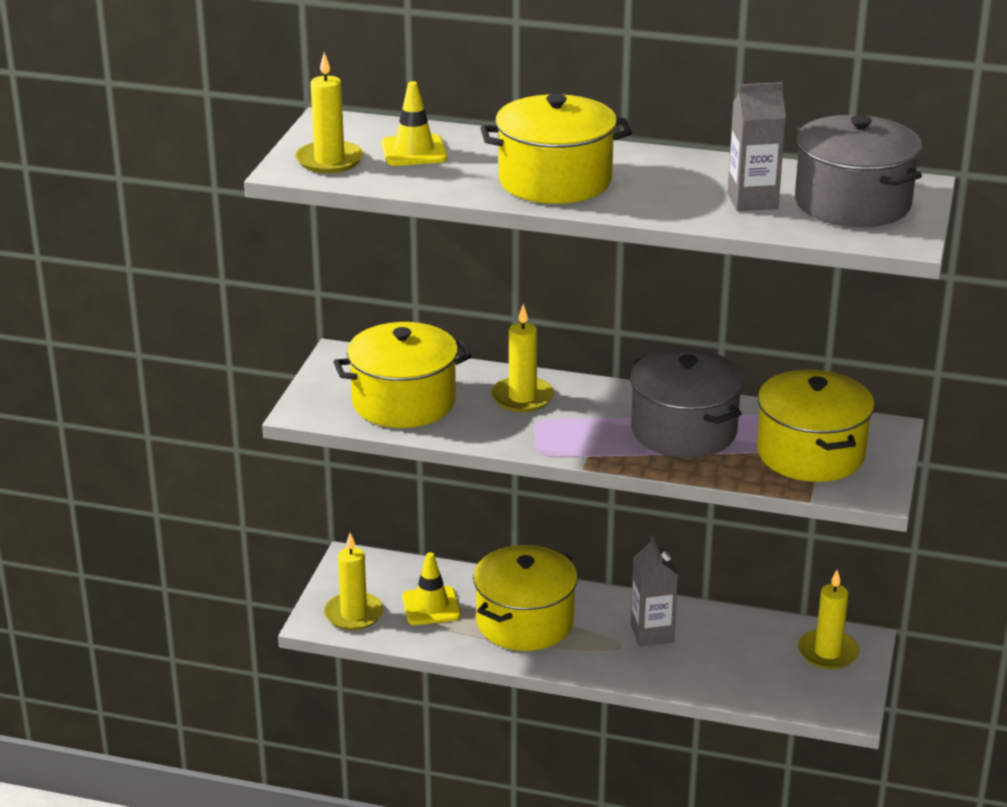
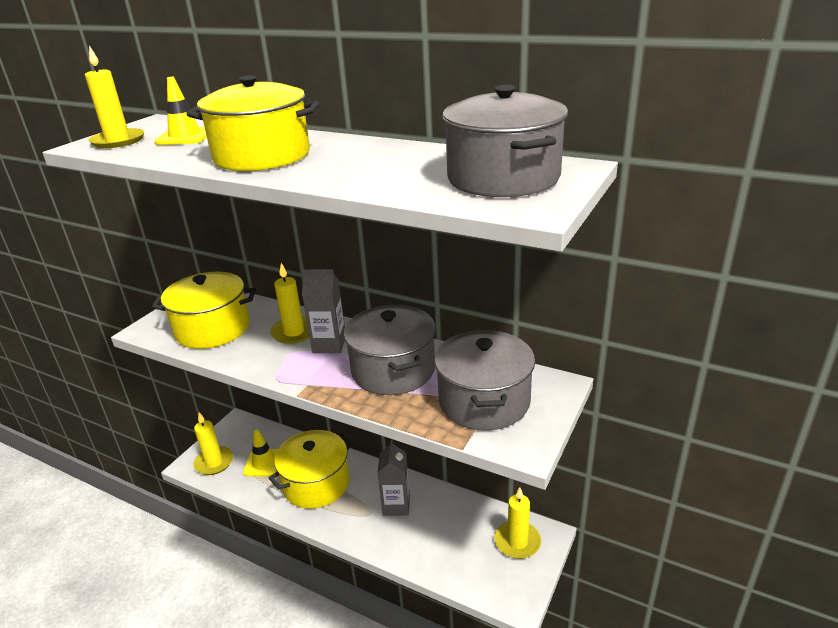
camera: 15 degrees right, 0 degrees up
(752, 201) = (411, 174): grey carton -> grey carton (329, 345)
(810, 454) = (484, 401): yellow pot -> grey pot

